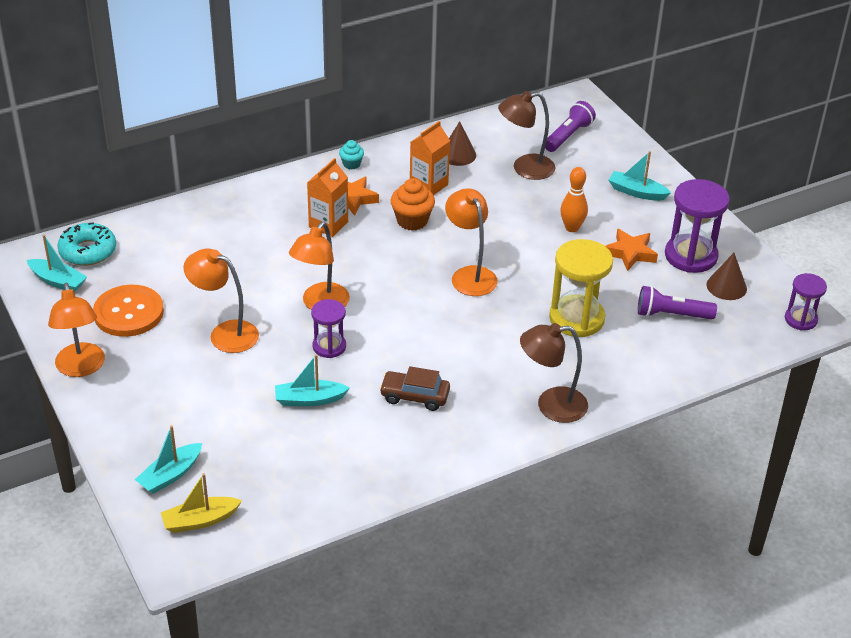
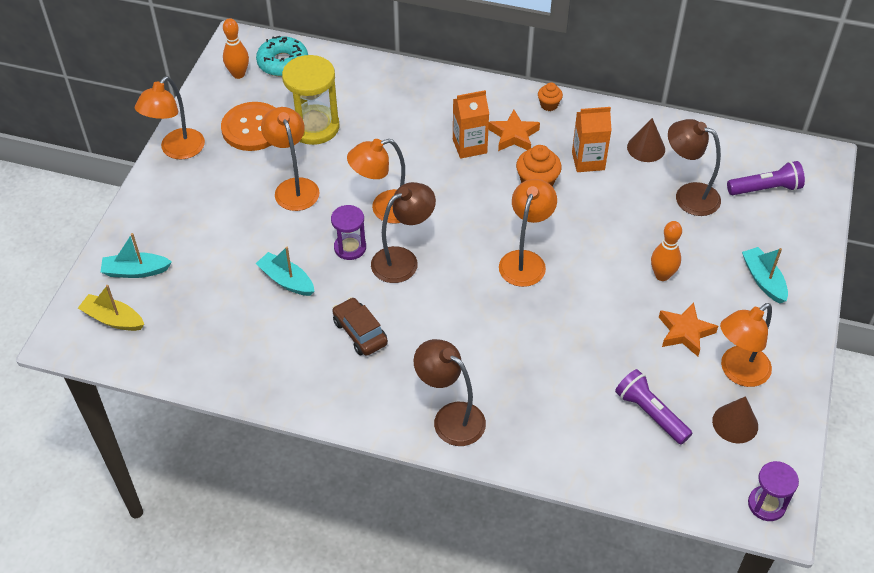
camera: 45 degrees right, 10 degrees up
(58, 281) = (238, 74): turquoise boat -> orange bowling pin
(351, 164) = (549, 105): turquoise cupcake -> orange cupcake
(381, 329) = (403, 260): none -> brown lamp
(576, 318) = (564, 358): yellow hourglass -> yellow hourglass (314, 127)
(690, 256) = (738, 372): purple hourglass -> orange lamp

